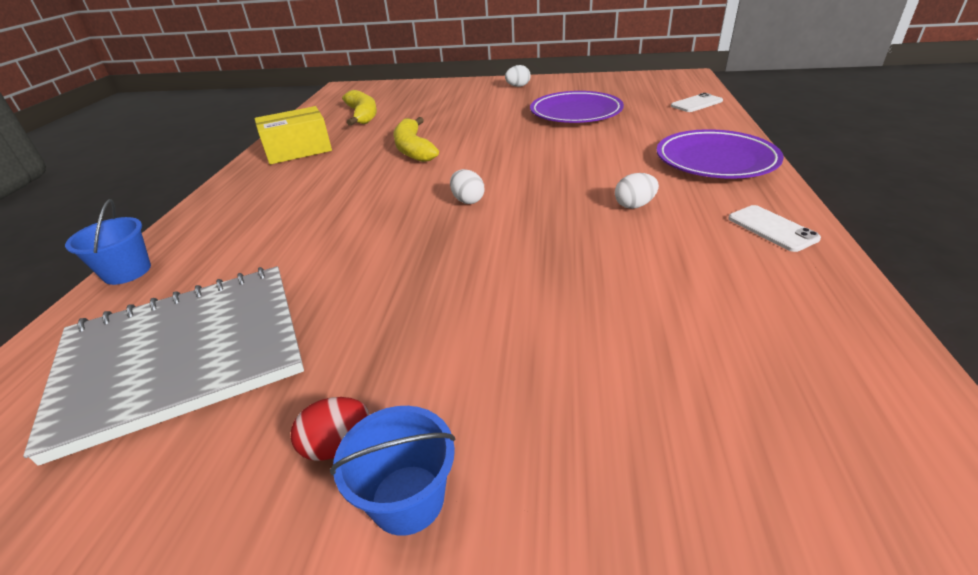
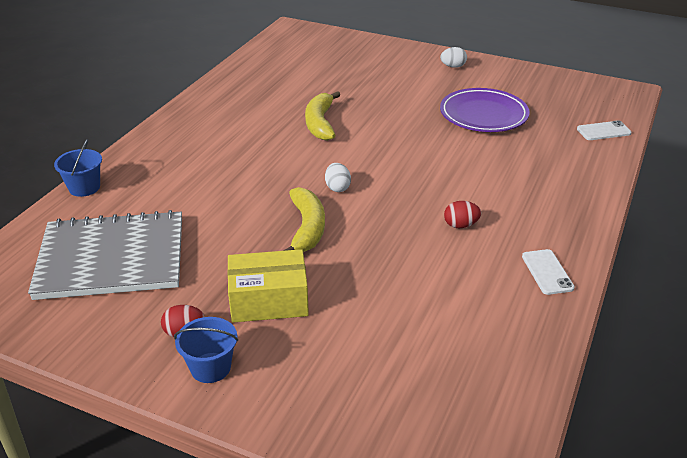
camera: 15 degrees right, 0 degrees up
(298, 150) = (227, 100): yellow box -> yellow box (269, 300)
(363, 115) = (295, 71): yellow banana -> yellow banana (307, 228)
(634, 205) = (460, 225): white egg -> red egg
(715, 160) = (562, 200): purple plate -> none

